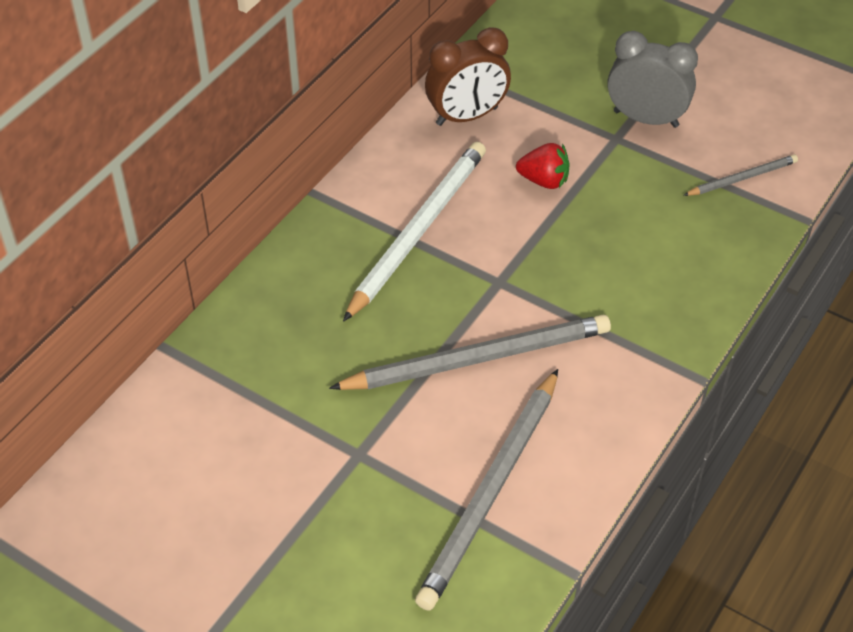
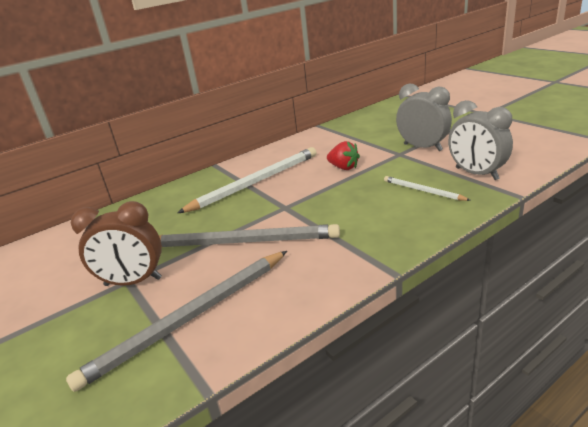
camera: 25 degrees right, 20 degrees down
(467, 116) = (318, 143): brown clock -> brown clock (133, 282)
(681, 223) = (422, 191): none -> white pencil
(742, 178) = (476, 174): grey pencil -> grey clock

